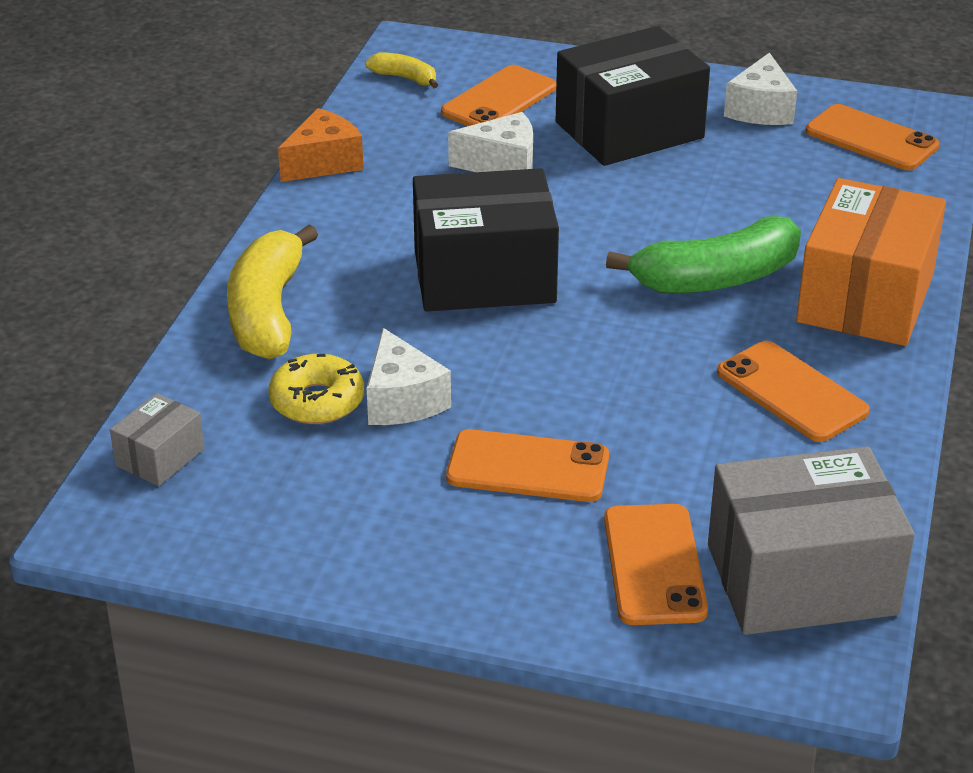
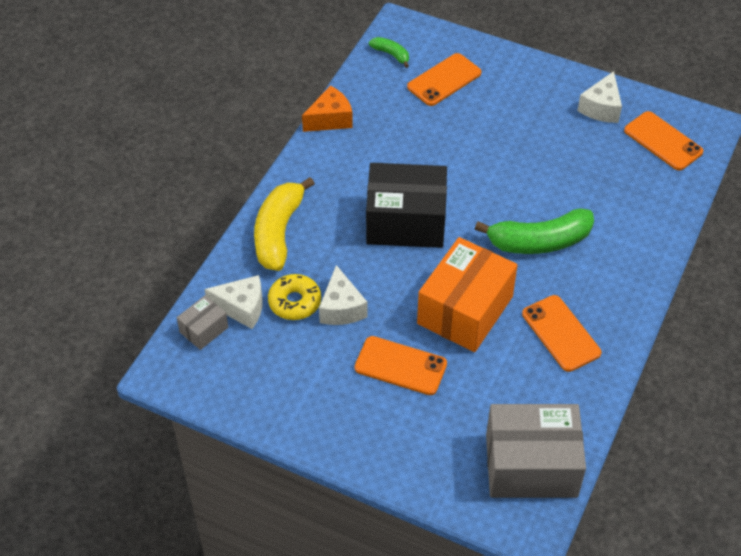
camera: 10 degrees right, 15 degrees up
(405, 78) = (391, 54): yellow banana -> green banana
(502, 164) = (435, 134): white cheese -> white cheese (242, 308)
(629, 130) = (517, 115): black box -> none
(654, 565) = (454, 443): orange phone -> none
(865, 298) = (623, 268): orange box -> orange box (465, 310)

